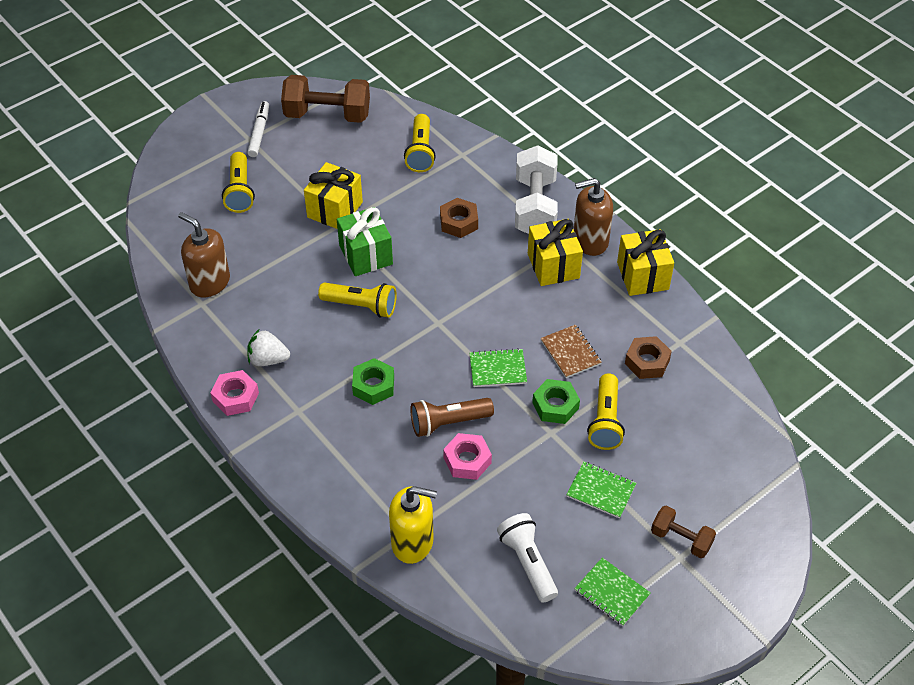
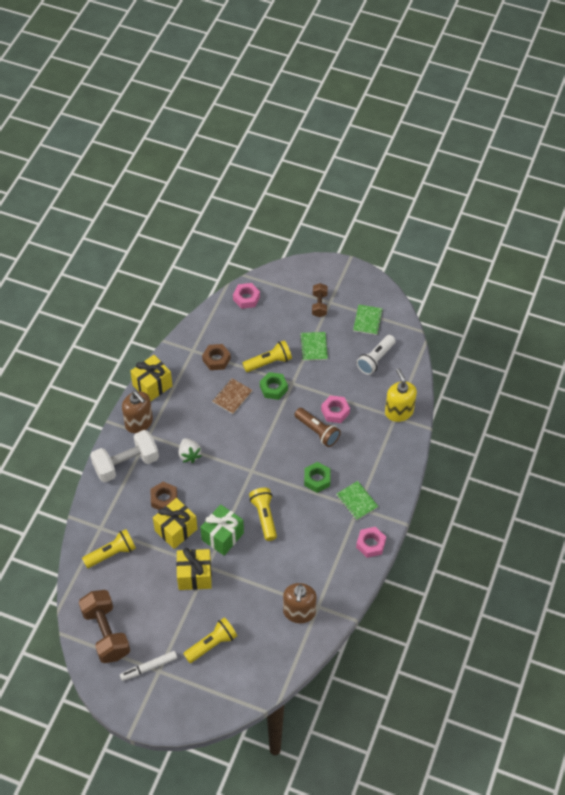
camera: 120 degrees left, 5 degrees up
(268, 359) = (334, 543): white strawberry -> white strawberry (189, 455)
(497, 369) = (266, 425): green notebook -> green notebook (356, 501)
(553, 266) = (171, 433): yellow gift -> yellow gift (176, 530)
(745, 447) = (246, 298): none -> pink nut

